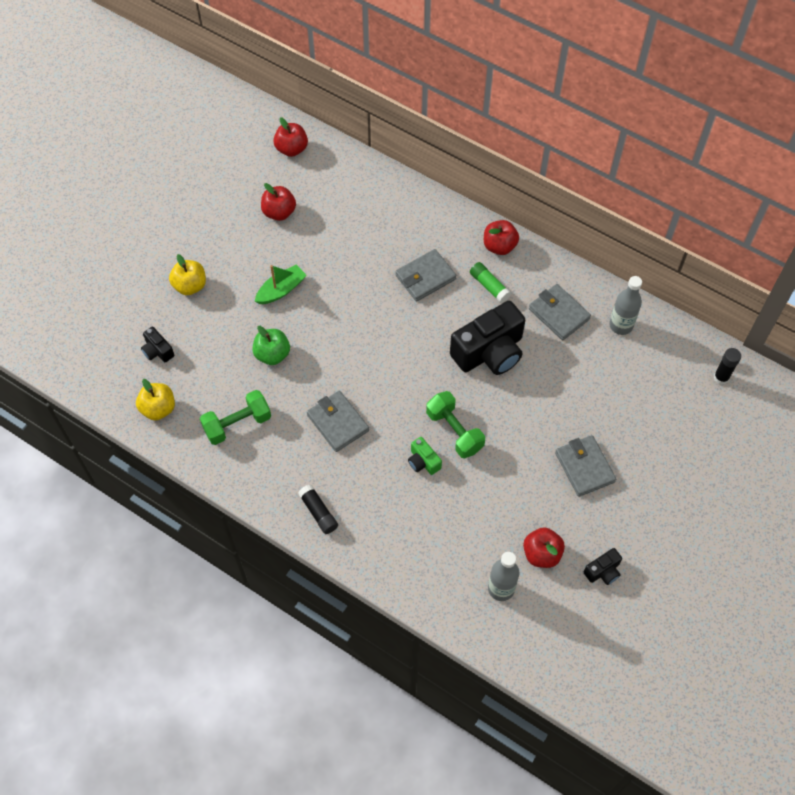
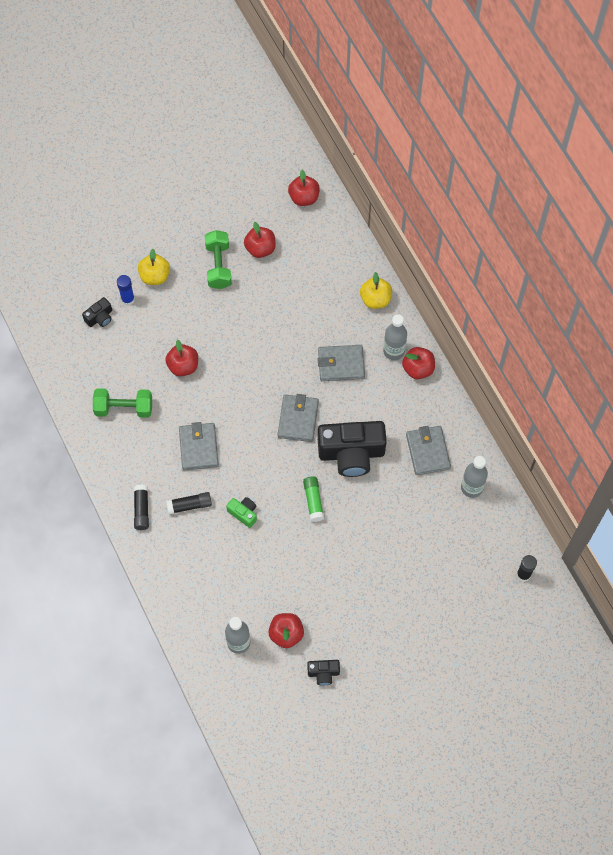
camera: 30 degrees right, 5 degrees up
(157, 351) = (100, 317): black camera -> black camera turned 120 degrees counterclockwise
(158, 408) = (74, 364): yellow apple -> yellow apple (375, 299)
(176, 320) = (128, 299): none -> blue glue stick
(272, 354) = (183, 366): green apple -> red apple
(281, 290) = (222, 316): green boat -> none
(364, 482) = (189, 505): none -> black glue stick
(423, 461) = (243, 513): green camera -> green camera turned 135 degrees clockwise
(454, 431) = (282, 502): green dumbbell -> green dumbbell (218, 266)
(466, 241) = (393, 351): none -> grey bottle
(489, 286) = (387, 398): green glue stick -> green glue stick (313, 501)
(584, 467) = (364, 586): grey wallet -> grey wallet (298, 419)

